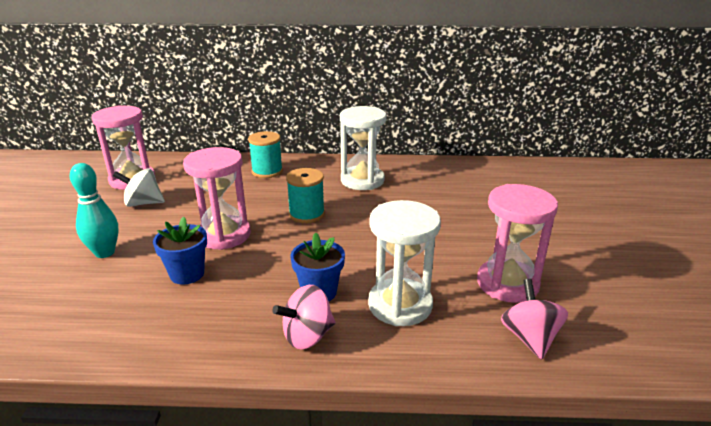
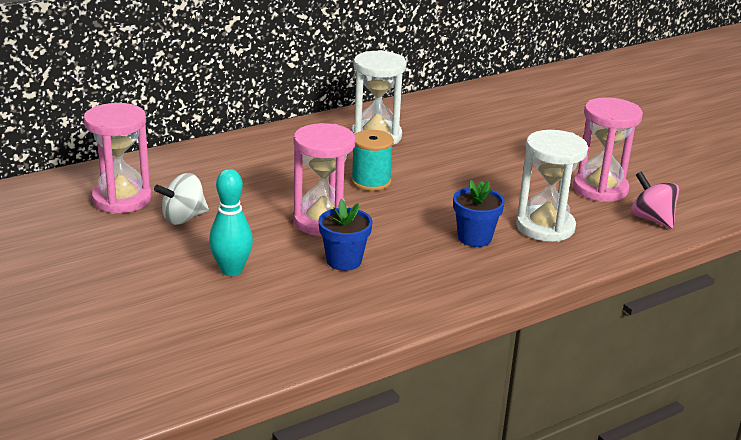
camera: 35 degrees left, 0 degrees up
(267, 171) = (264, 151): turquoise spool -> none
(307, 336) = (508, 268): pink spinning top -> none

